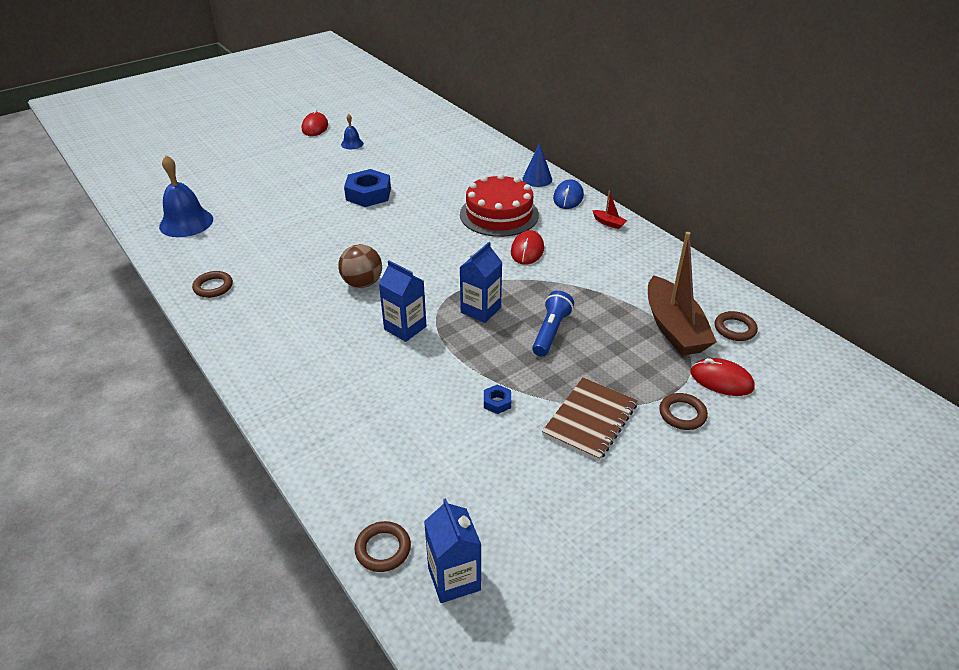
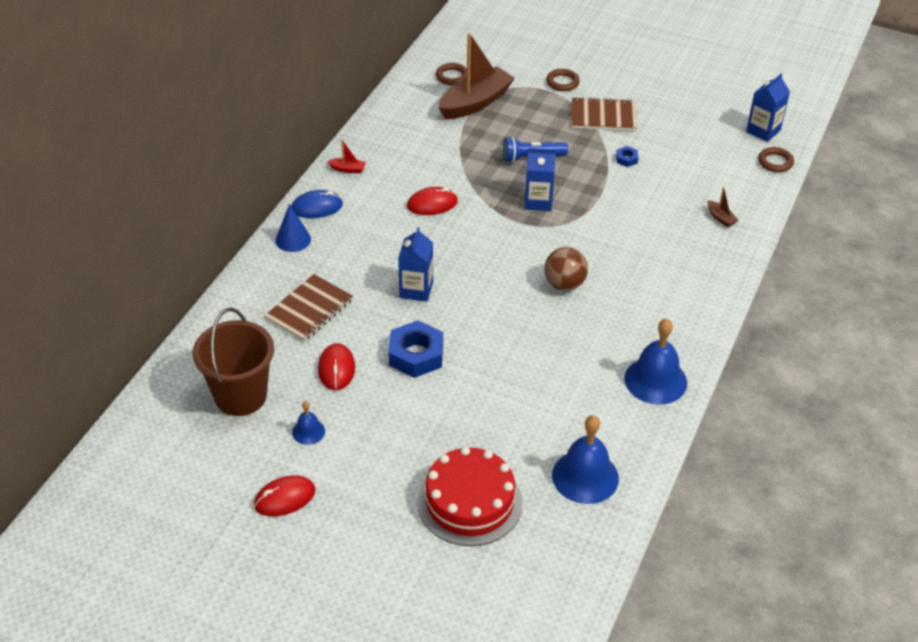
camera: 120 degrees left, 5 degrees up
(213, 287) = (655, 380): brown ring -> blue bell
(340, 431) = (720, 218): none -> brown boat
(405, 328) = (596, 233): blue carton -> blue carton (416, 290)
(406, 131) = (240, 396): none -> brown bucket
(456, 168) = (309, 309): none -> brown notebook
(499, 214) = (384, 242): red cake -> red cake (469, 502)
(608, 223) = (348, 169): red boat -> red boat turned 90 degrees clockwise
(721, 380) = (514, 73): red mouse -> red mouse (336, 369)

